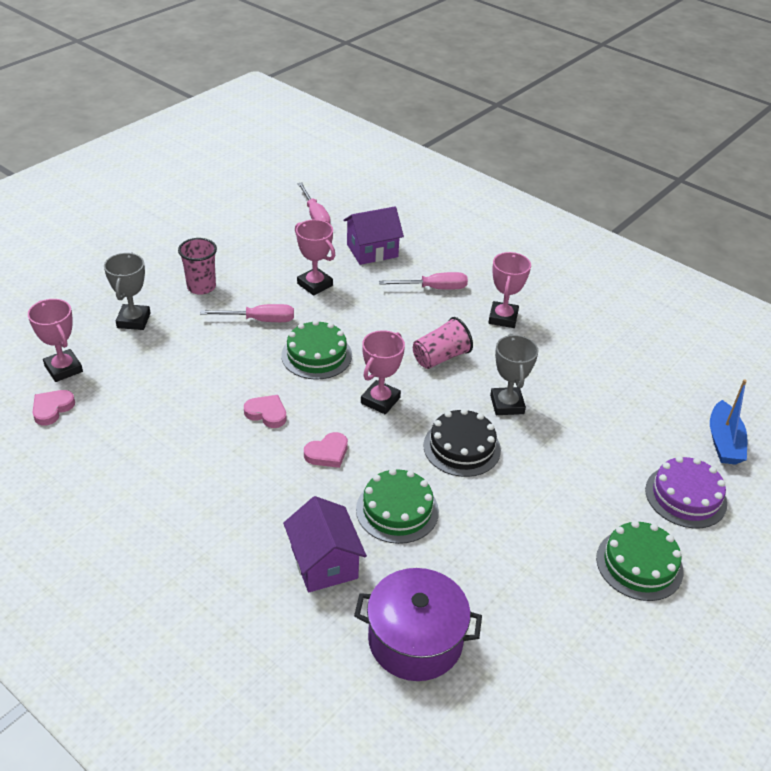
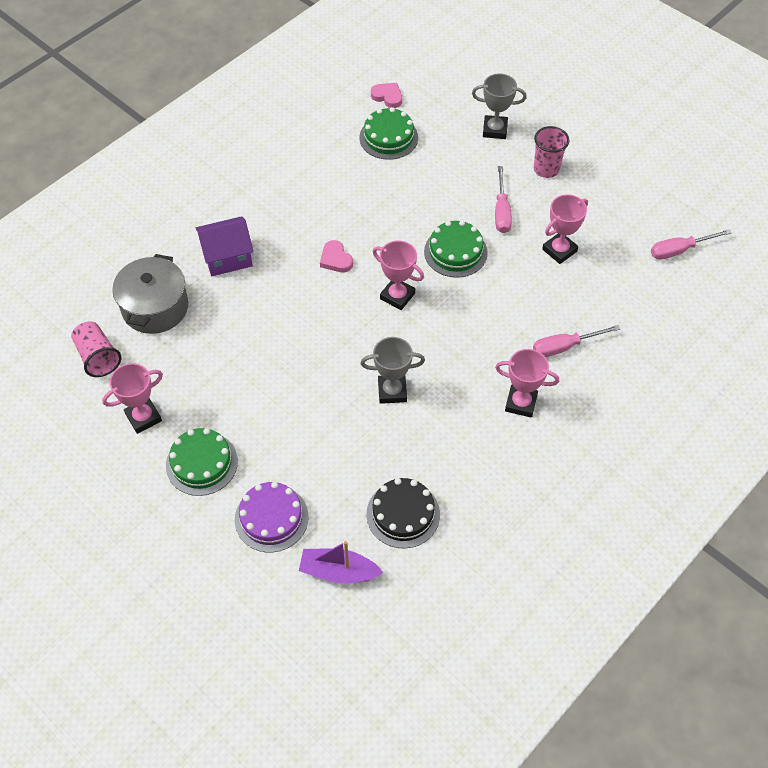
camera: 95 degrees right, 15 degrees up
(63, 369) = (432, 96): pink trophy -> pink trophy (143, 417)
(267, 413) = (381, 220): pink heart -> none
(372, 250) = (623, 297): purple house -> none
(397, 510) = (273, 302): green cake -> green cake (388, 137)
(415, 640) = (155, 307): purple pot -> grey pot
(434, 288) = (564, 347): pink screwdriver -> pink screwdriver turned 75 degrees clockwise
(440, 357) = (456, 344): pink cup -> pink cup (98, 357)
(462, 447) = (339, 351): black cake -> black cake (403, 514)
(723, 442) = (338, 571): blue boat -> purple boat

